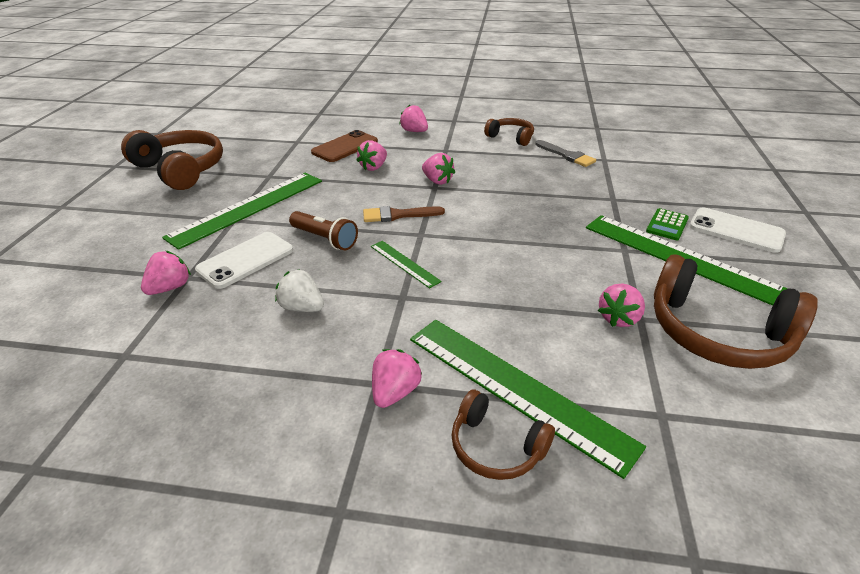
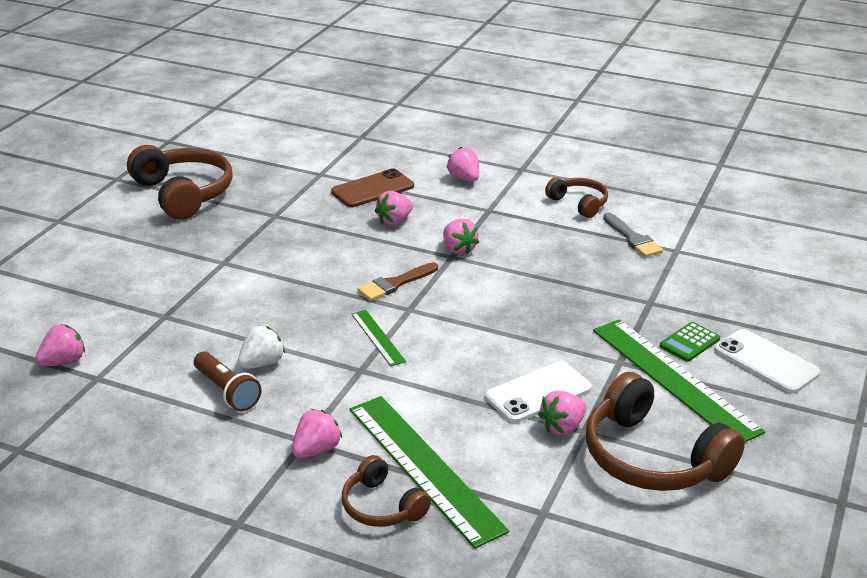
camera: 15 degrees right, 5 degrees down
(170, 287) = (147, 324): pink strawberry -> pink strawberry (64, 362)
(245, 260) = (223, 308): white phone -> white phone (538, 393)
(248, 208) = (242, 251): green ruler -> none
(302, 307) = (262, 363): white strawberry -> white strawberry turned 90 degrees clockwise
(325, 239) = (308, 298): brown flashlight -> brown flashlight (227, 391)
(398, 215) = (395, 284): brown brush -> brown brush turned 45 degrees counterclockwise

